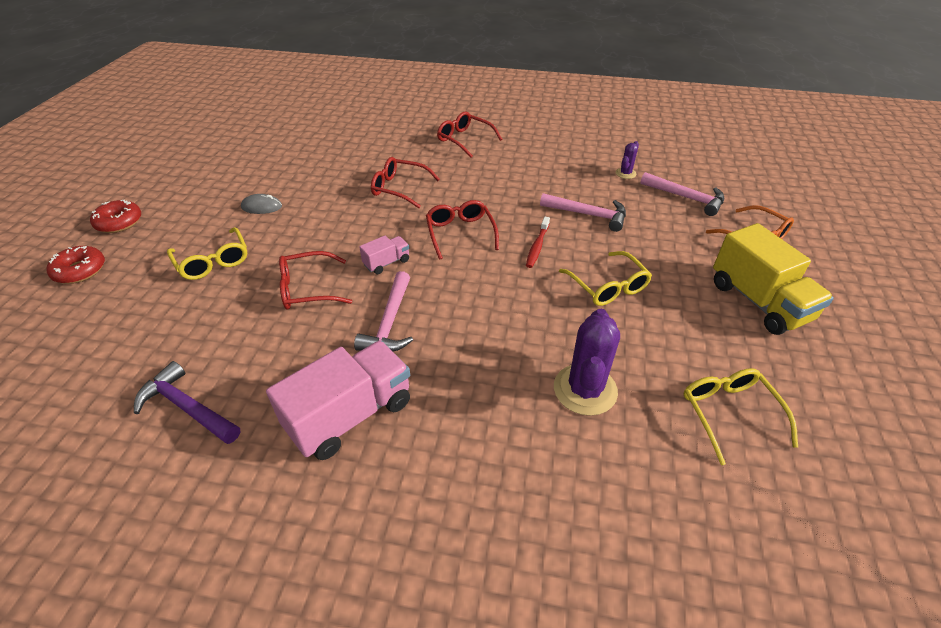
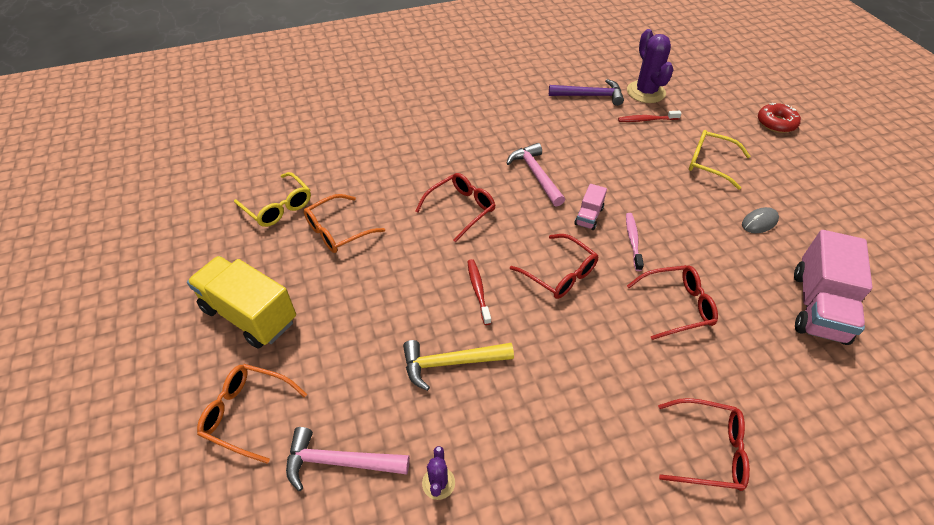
camera: 150 degrees right, 5 degrees up
(119, 222) = (829, 160): red donut -> none
(185, 335) = (646, 120): none -> red toothbrush
(307, 289) = (617, 173): red glasses -> red glasses (461, 209)
(350, 415) = (504, 123): pink truck -> pink truck (818, 306)
(375, 232) = (633, 240): none -> pink toothbrush
(585, 390) = (377, 185): purple cactus -> purple cactus (646, 92)
(588, 215) = (450, 363): pink hammer -> yellow hammer
(608, 286) = (392, 272): yellow glasses -> none
(654, 349) = (337, 231): none -> orange glasses

